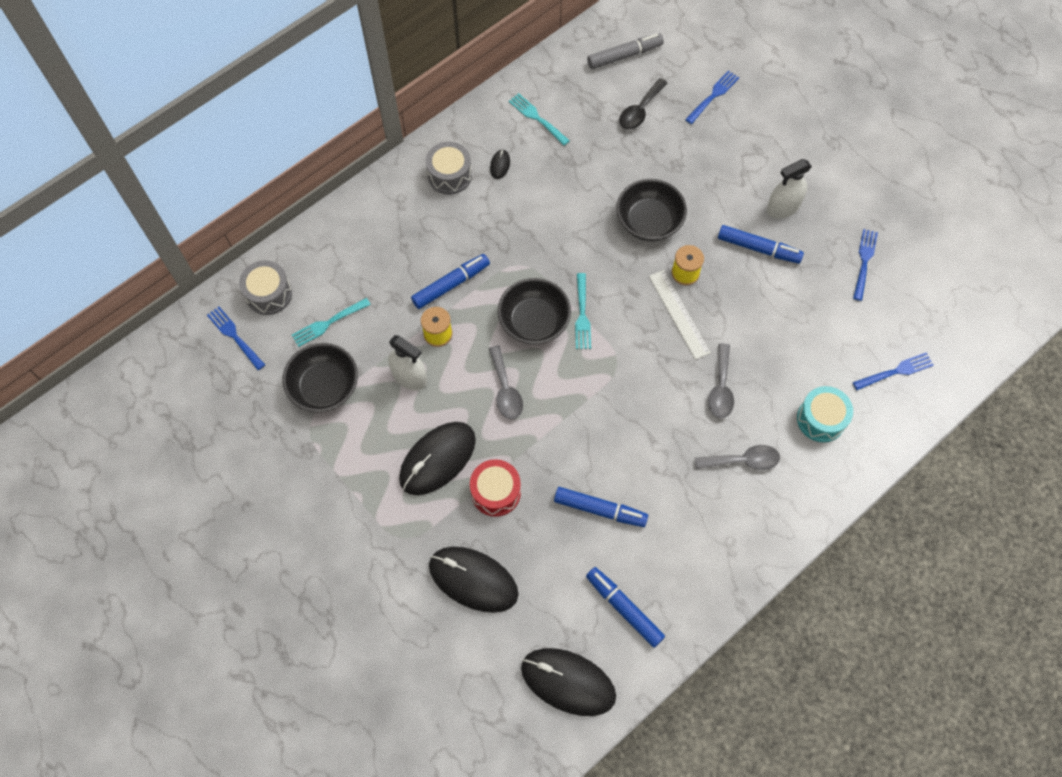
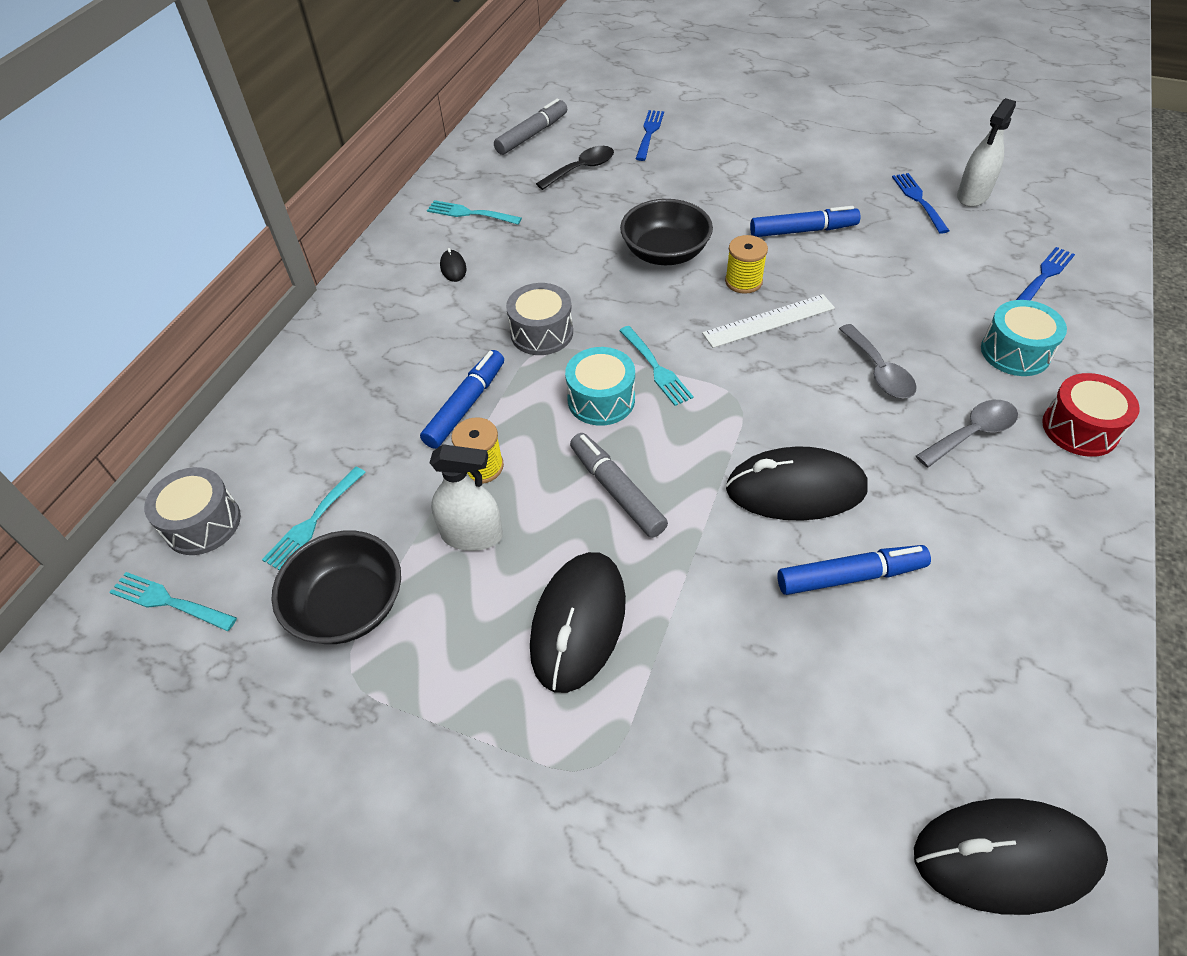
camera: 25 degrees left, 15 degrees down
(235, 337) = (170, 602): blue fork -> turquoise fork
(450, 175) = (396, 299): grey drum -> grey drum (542, 333)
(473, 580) = (746, 773): black mouse -> black mouse (795, 489)
(496, 492) = (692, 626): red drum -> red drum (1080, 428)
(505, 390) = (617, 490): grey spoon -> grey marker
(534, 321) = (601, 400): black bowl -> turquoise drum
(624, 608) = (990, 692): blue marker -> none
(640, 110) = (581, 169): black spoon -> black spoon turned 135 degrees counterclockwise
(679, 314) = (769, 321): white ruler -> white ruler turned 60 degrees counterclockwise
(783, 207) = (797, 190): white spray bottle -> white spray bottle (973, 195)

